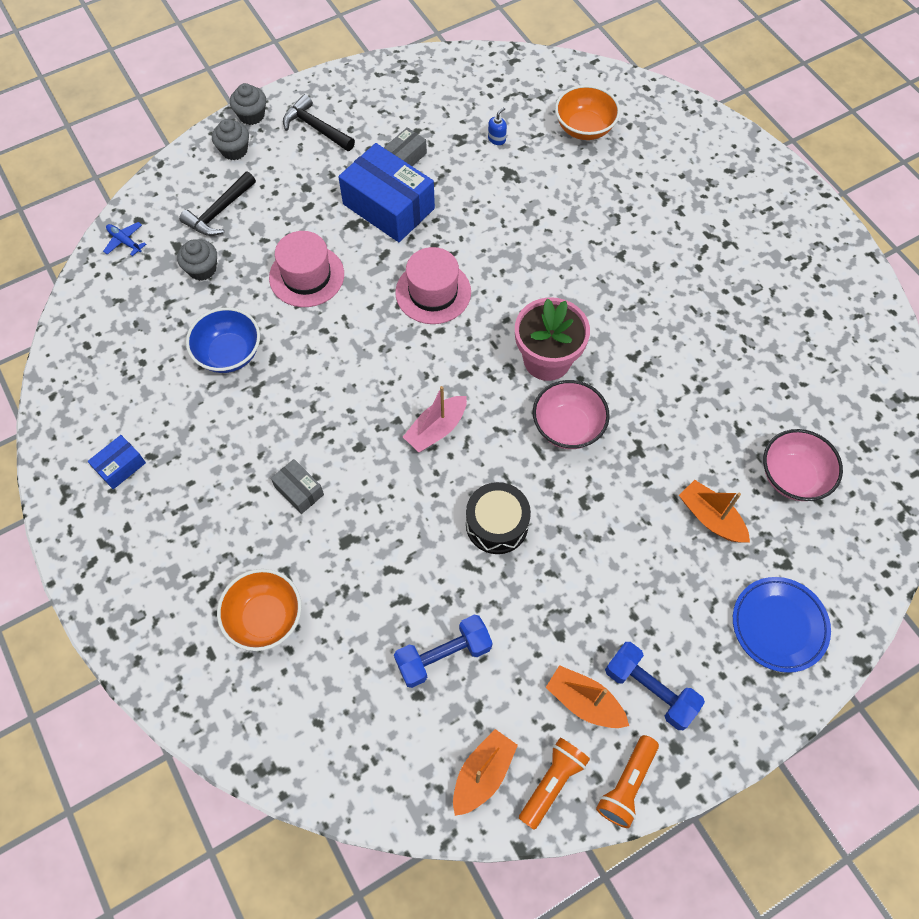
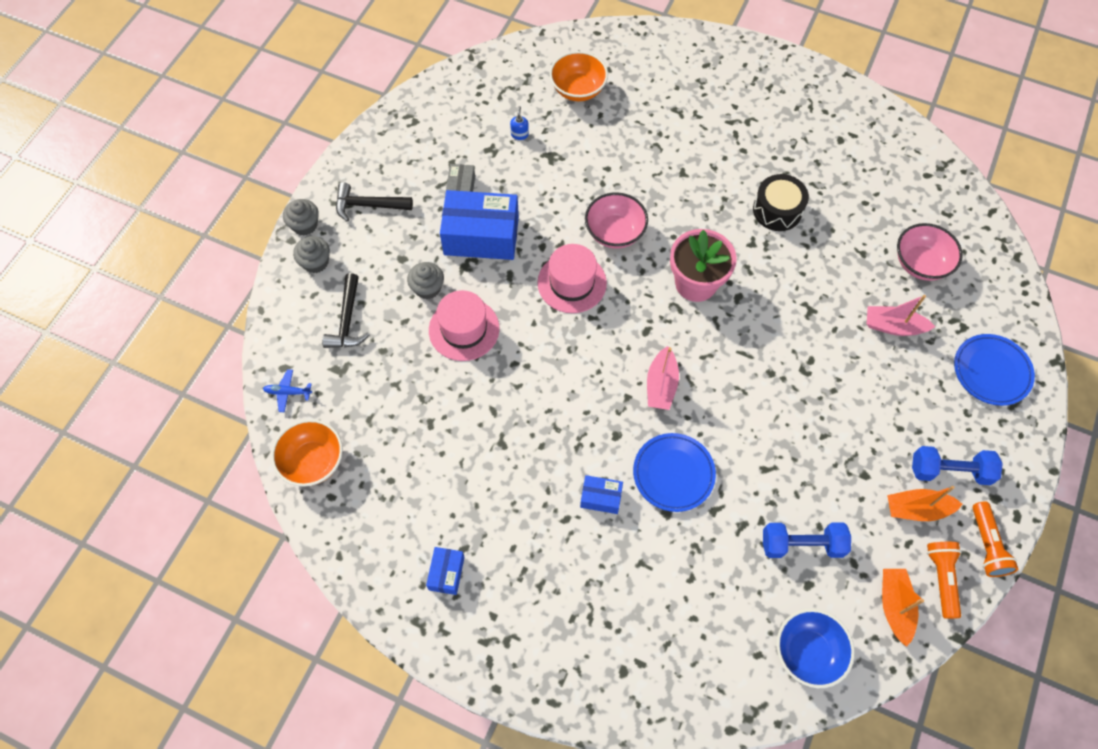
camera: 35 degrees left, 0 degrees up
(202, 269) = (374, 375): grey cupcake -> grey cupcake (427, 288)
(229, 353) = (455, 428): blue bowl -> blue bowl (808, 652)
(265, 618) = (657, 608): orange bowl -> orange bowl (313, 461)
(299, 491) = (601, 497): grey box -> blue box
(380, 513) = (673, 474): none -> blue plate
(443, 655) = (802, 544): blue dumbbell -> blue dumbbell turned 60 degrees clockwise
(497, 524) = (760, 426): black drum -> black drum (777, 210)
(567, 427) = (750, 323): pink bowl -> pink bowl (614, 232)
(710, 518) = (893, 326): orange boat -> pink boat

